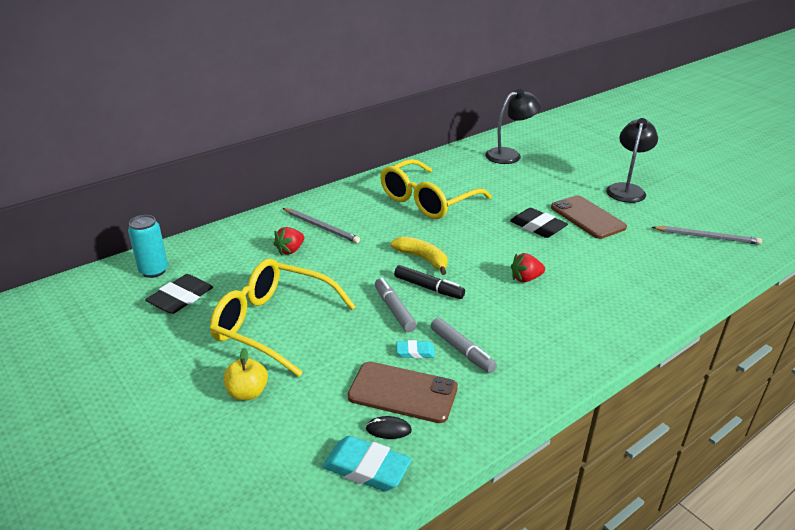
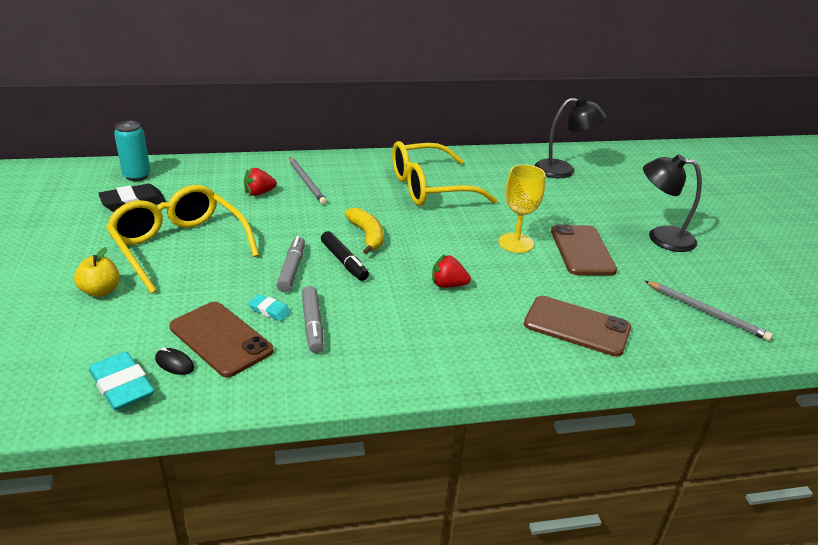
camera: 25 degrees right, 0 degrees up
(537, 227) = (516, 243): black eraser -> yellow goblet
(627, 189) = (661, 237): black lamp -> black lamp turned 120 degrees counterclockwise
(642, 278) = (577, 326): none -> brown phone

